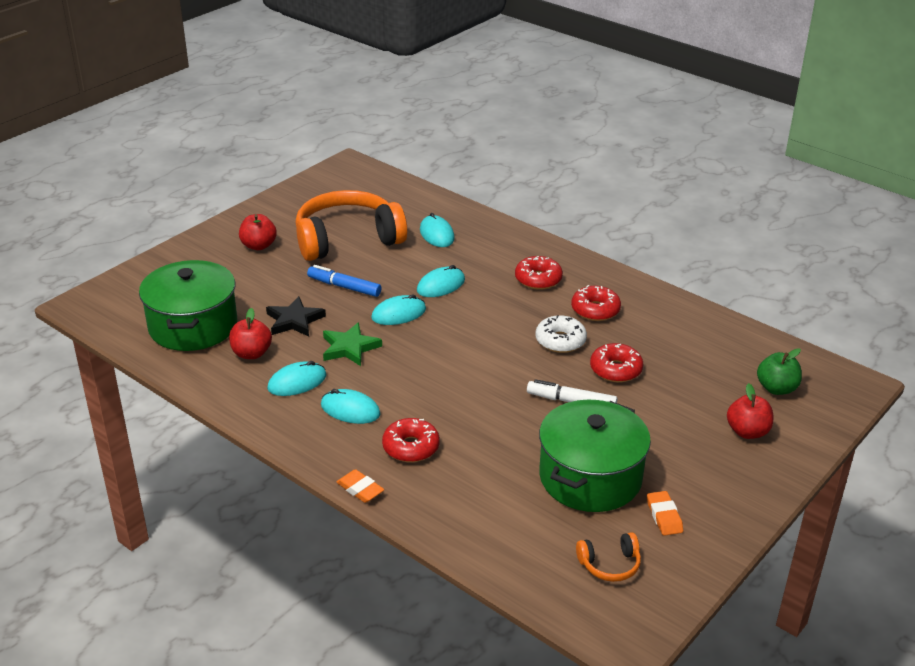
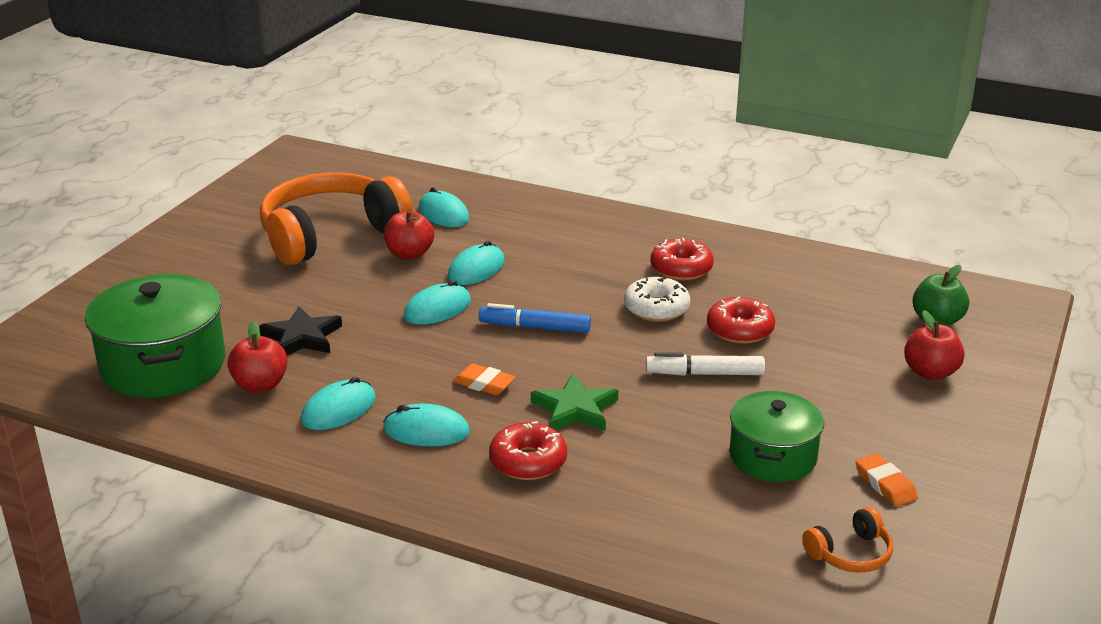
camera: 15 degrees left, 5 degrees down
(258, 246) = (214, 258): red apple -> red apple (409, 254)
(344, 287) = (351, 289): blue marker -> blue marker (535, 328)
(349, 348) = (391, 358): green star -> green star (575, 409)
(360, 489) = (484, 524): orange eraser -> orange eraser (484, 384)
(538, 279) = (594, 245): red donut -> none
(590, 477) = (772, 456): green pot -> green pot, size x0.64

